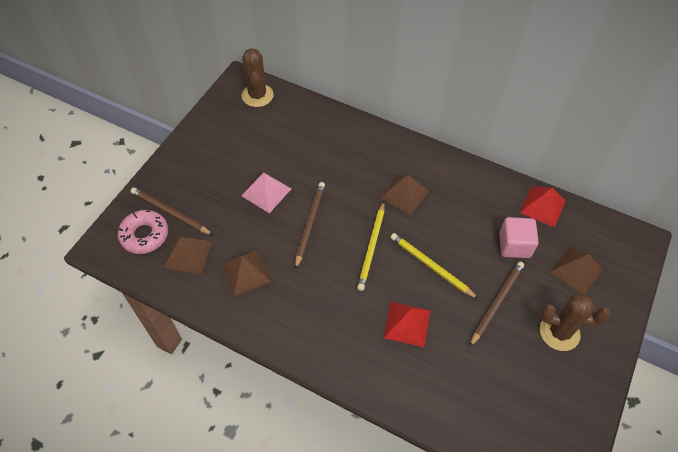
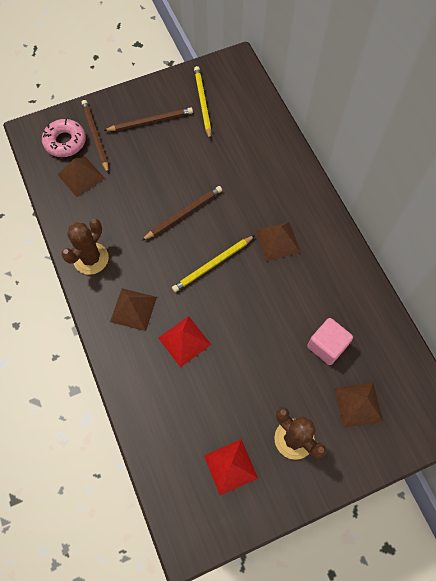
camera: 40 degrees right, 10 degrees up
(246, 272) = (107, 218): brown pyramid -> brown pyramid (133, 309)
(257, 95) = (238, 83): brown cactus -> brown cactus (91, 258)
(266, 192) = (175, 166): pink pyramid -> none
(431, 266) = (243, 312): yellow pencil -> yellow pencil (202, 103)
(496, 302) = (267, 378): brown pencil -> brown pencil (150, 121)
(542, 206) = (384, 333): red pyramid -> red pyramid (230, 466)

